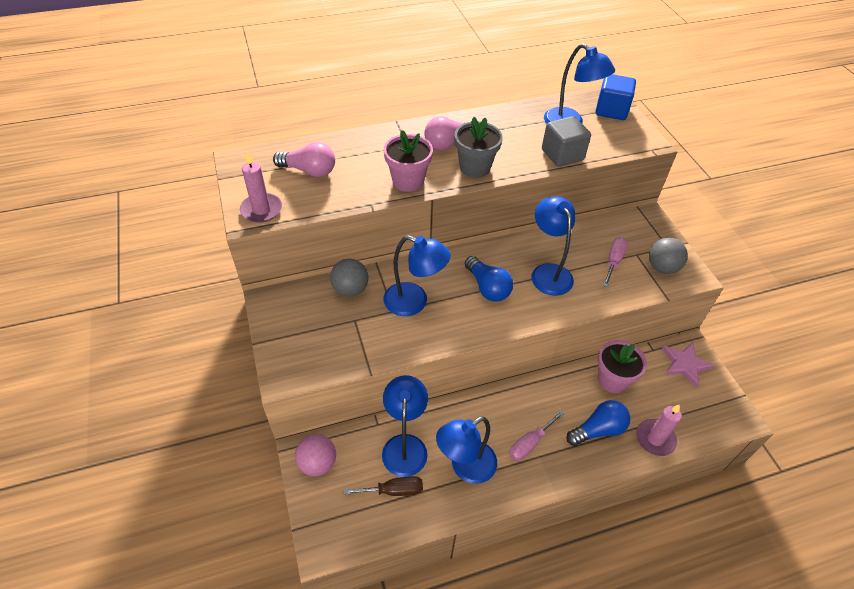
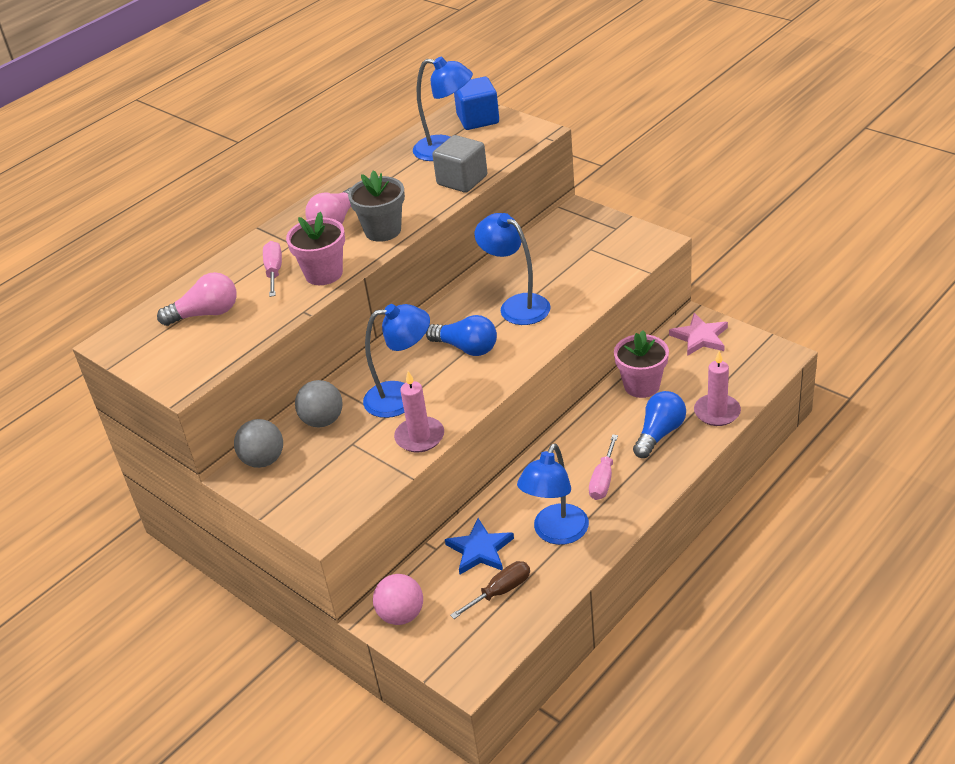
camera: 25 degrees left, 10 degrees down
(261, 210) = (188, 370): pink candle -> pink candle (419, 437)
(405, 445) = (480, 550): blue lamp -> blue star
(613, 261) = (573, 265): pink screwdriver -> pink screwdriver (274, 271)
(662, 267) = (623, 248): grey ball -> grey ball (263, 460)

